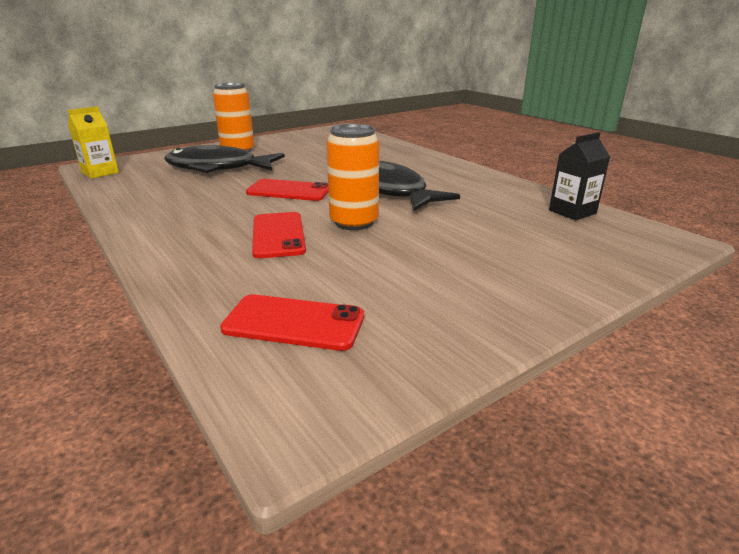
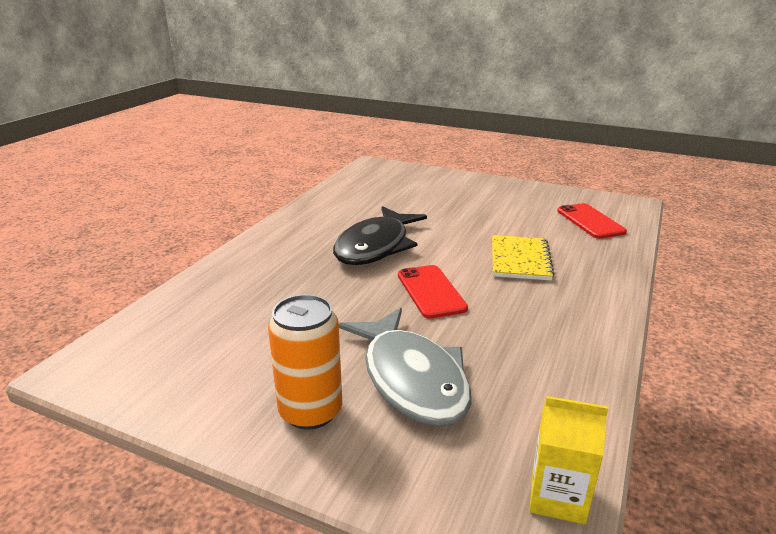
camera: 120 degrees left, 0 degrees up
(218, 168) = (411, 378): black fish -> grey fish
(278, 235) = (520, 259): red phone -> yellow notebook
(354, 222) = (460, 241): orange can -> none
(572, 212) = (352, 185): black carton -> none

